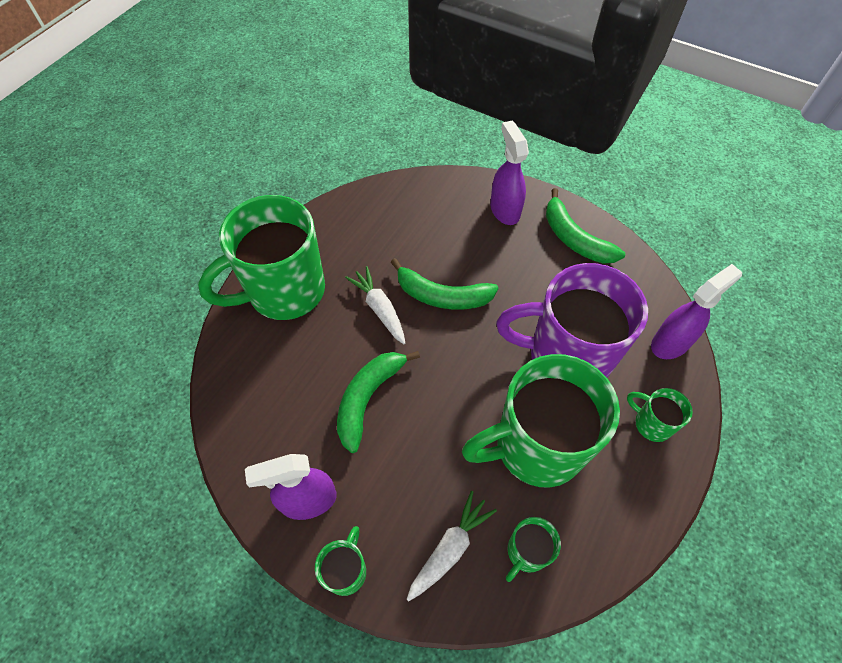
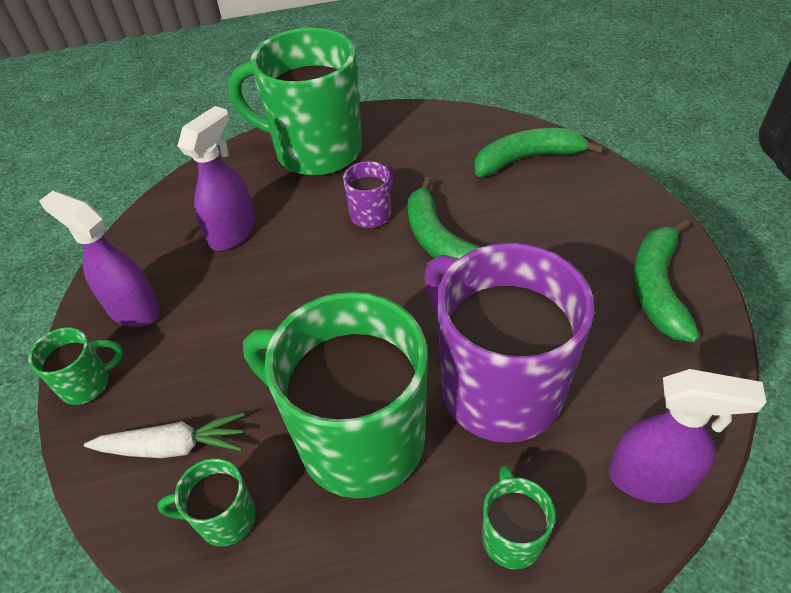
camera: 50 degrees right, 10 degrees down
(368, 399) = (271, 274): green banana -> green banana (526, 159)
(379, 309) = (372, 214): white carrot -> purple mug
(504, 210) = (605, 212): purple spray bottle -> purple spray bottle (233, 232)

